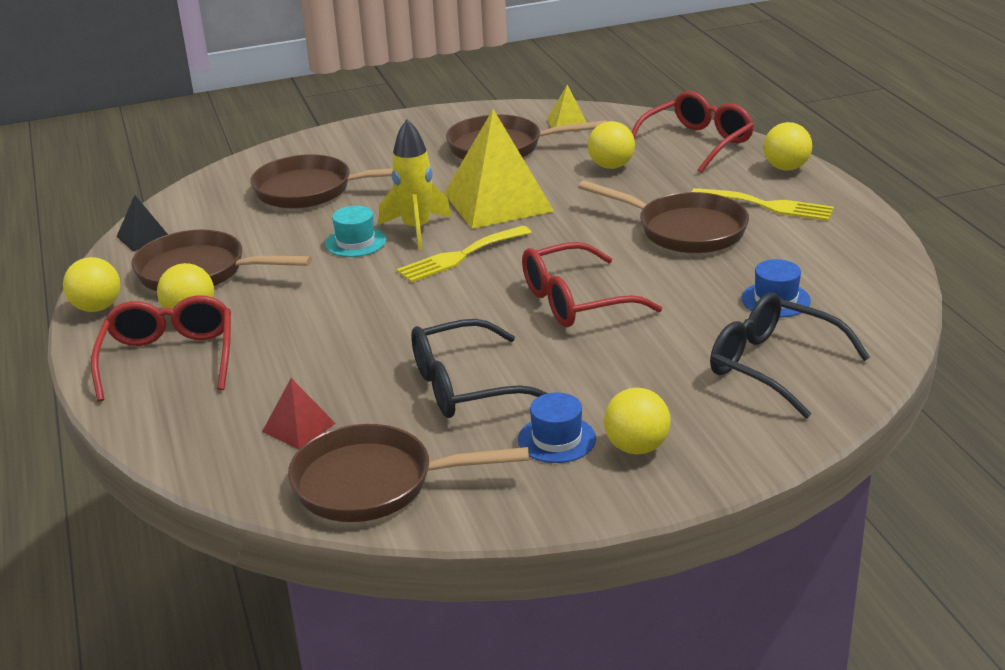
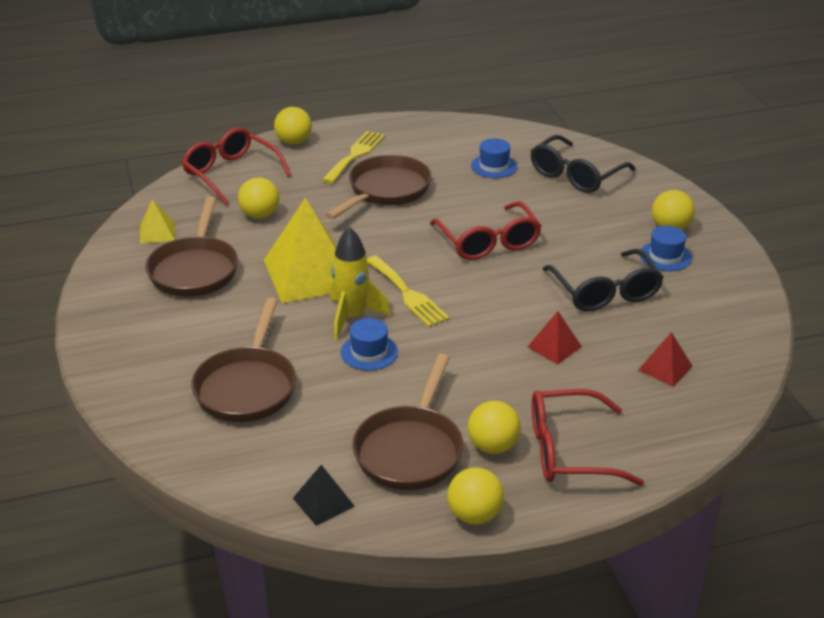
camera: 90 degrees left, 5 degrees up
(352, 349) = (554, 346): none -> red pyramid
(355, 242) = (369, 352): turquoise hat -> blue hat
(373, 484) = (727, 330): brown pan -> none

